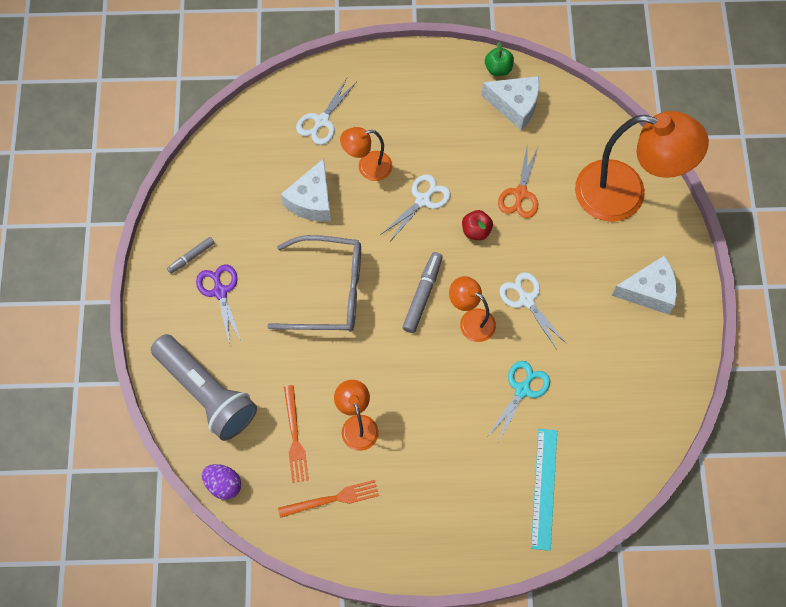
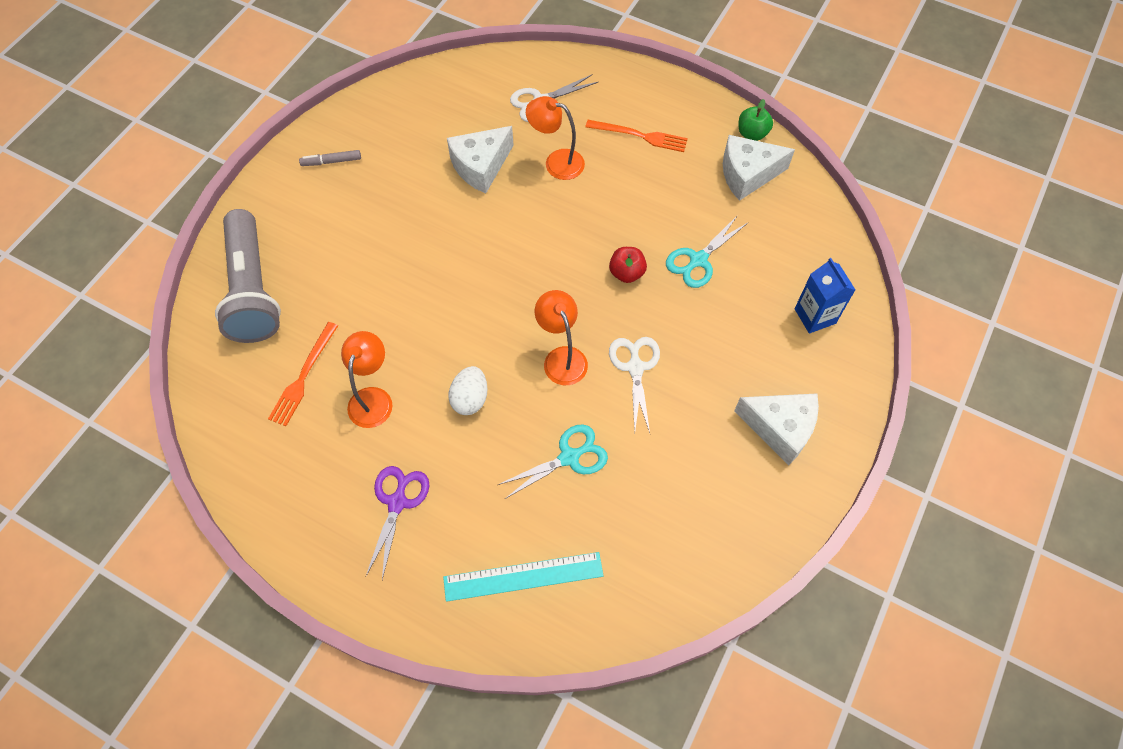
camera: 30 degrees right, 5 degrees down
(220, 291) = (334, 205): purple scissors -> purple scissors (397, 502)
(223, 484) = (202, 384): purple egg -> none
(329, 291) = (437, 256): grey glasses -> none
(332, 499) = (295, 458): orange fork -> orange fork (640, 136)
(422, 295) = (529, 307): grey marker -> none
(423, 200) = (591, 218): white scissors -> none
(426, 386) = (470, 399): none -> white egg
(515, 105) = (747, 174): white cheese -> white cheese turned 120 degrees clockwise
(520, 194) = (698, 260): orange scissors -> turquoise scissors
(544, 488) = (523, 576): turquoise ruler -> turquoise ruler turned 45 degrees clockwise
(625, 194) = (815, 316): orange lamp -> blue carton

